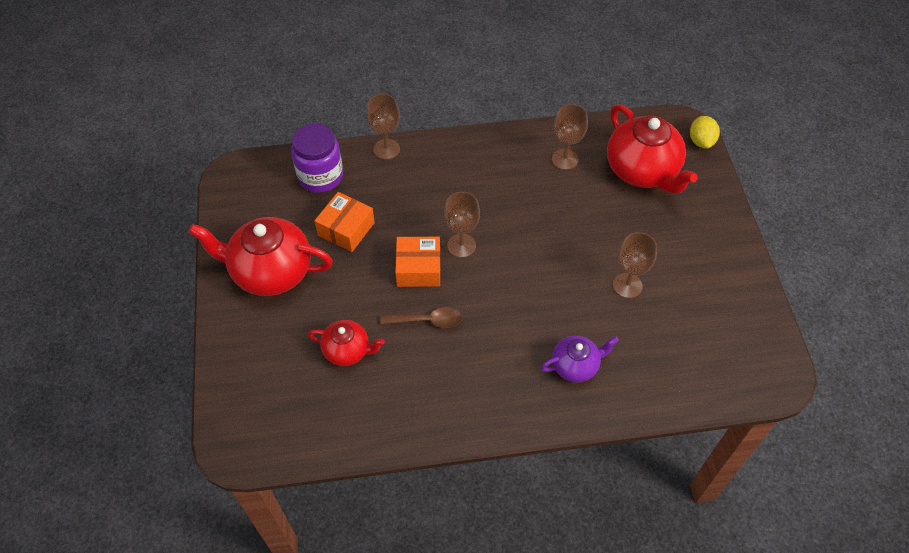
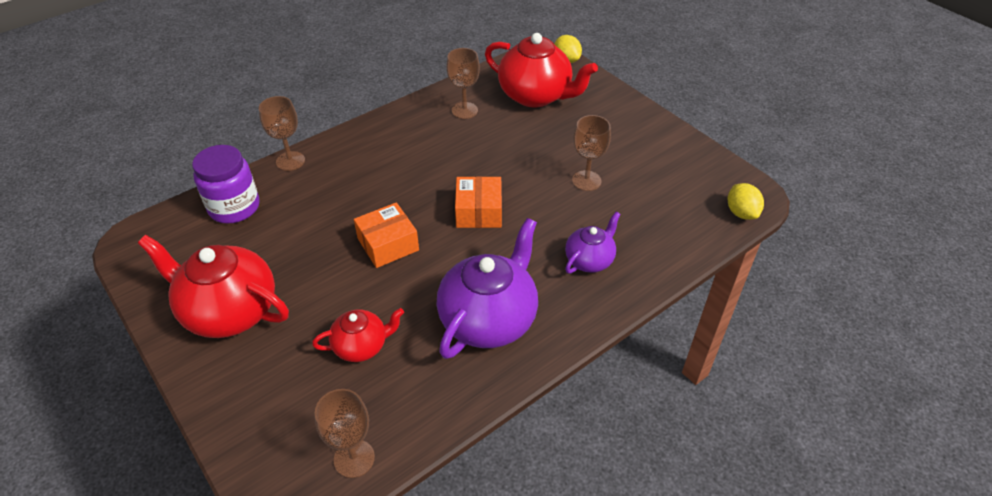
camera: 30 degrees left, 10 degrees down
(270, 271) = (229, 311): red teapot -> red teapot turned 45 degrees clockwise
(346, 229) = (291, 241): orange box -> orange box (479, 212)
(427, 320) = (426, 284): brown spoon -> none
(456, 378) = (489, 319): none -> purple teapot
(461, 245) = (417, 209): brown goblet -> brown goblet (354, 458)
(751, 388) = (741, 213): none -> yellow lemon

